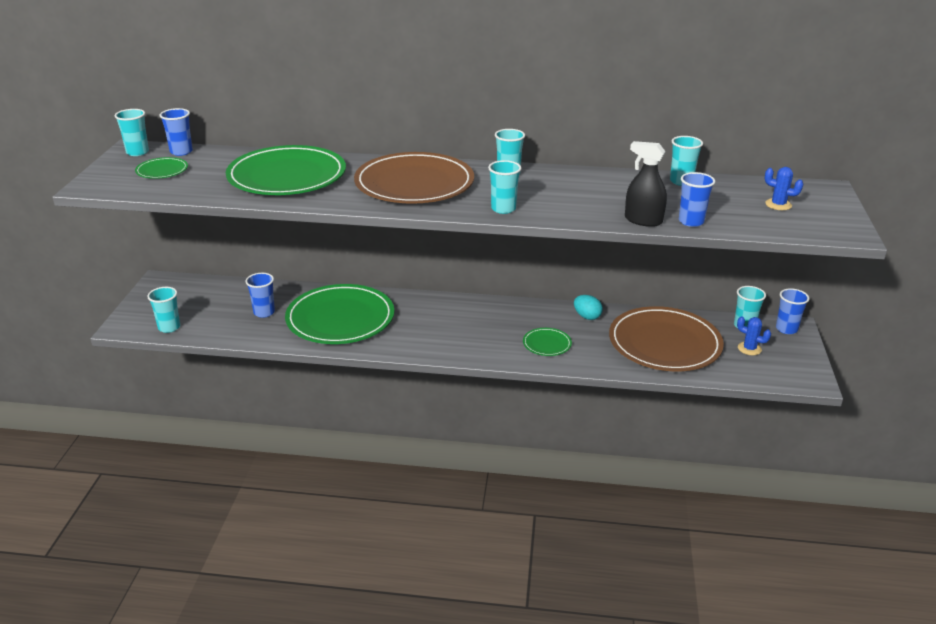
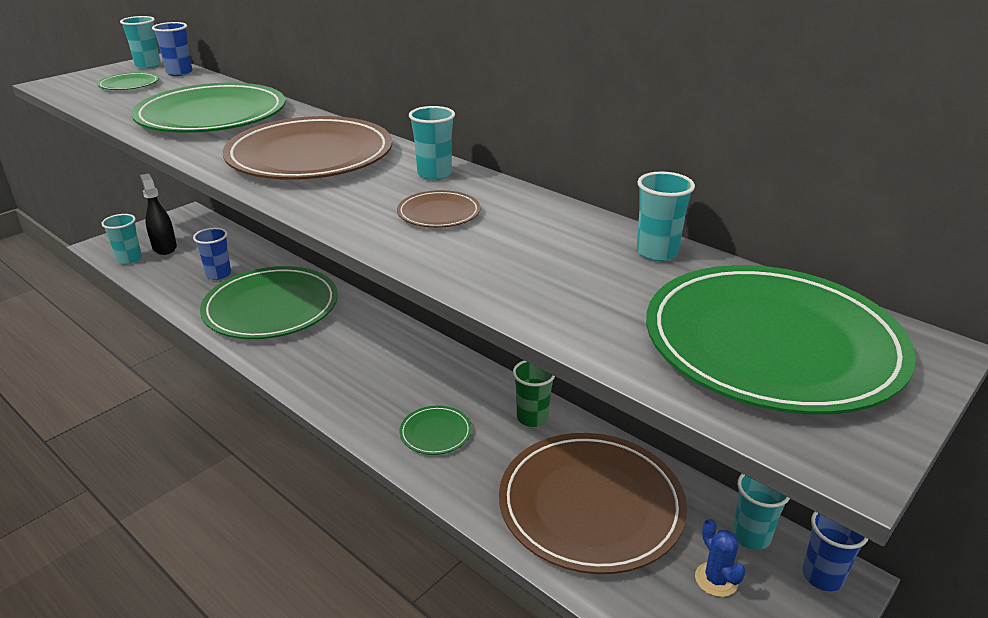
camera: 35 degrees right, 0 degrees up
(503, 209) = (345, 213): turquoise cup -> none
(551, 194) = (439, 213): none -> brown plate
(587, 317) = (532, 418): turquoise egg -> green cup
(643, 220) = (494, 290): black spray bottle -> black spray bottle (164, 247)
(691, 221) = (565, 318): blue cup -> none
(778, 205) = (771, 344): blue cactus -> green plate

